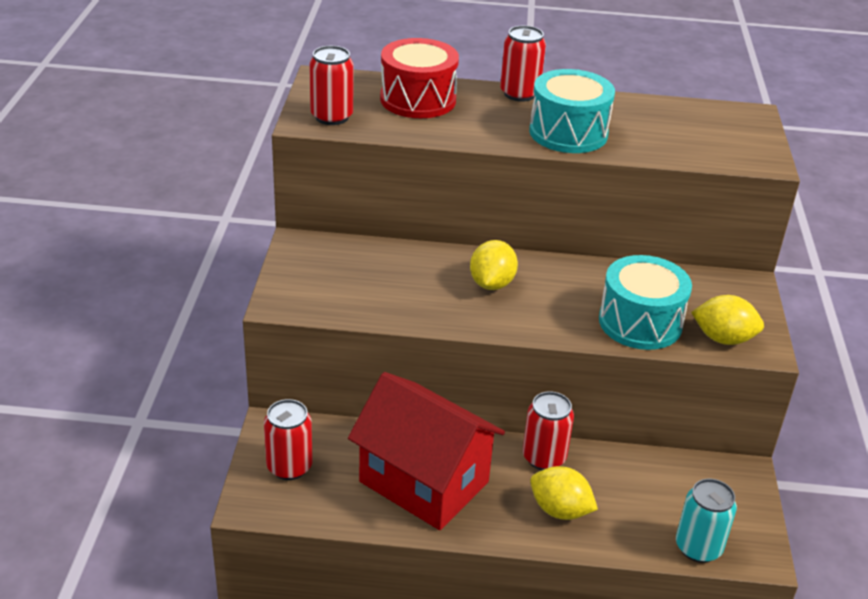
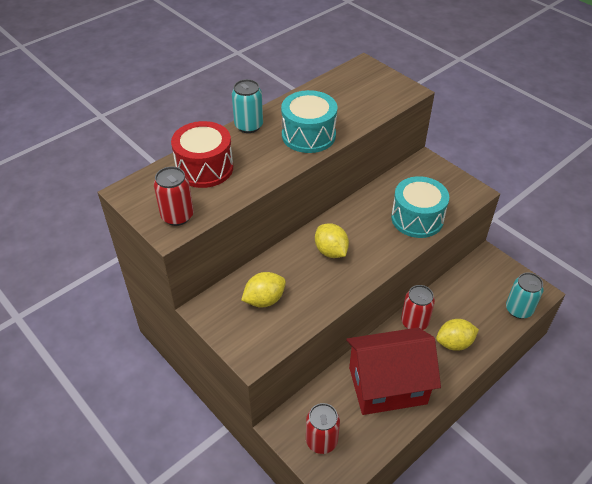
camera: 45 degrees left, 10 degrees up
(519, 94) = (248, 126): red can -> turquoise can
(723, 338) = (456, 199): yellow lemon -> yellow lemon (264, 300)

